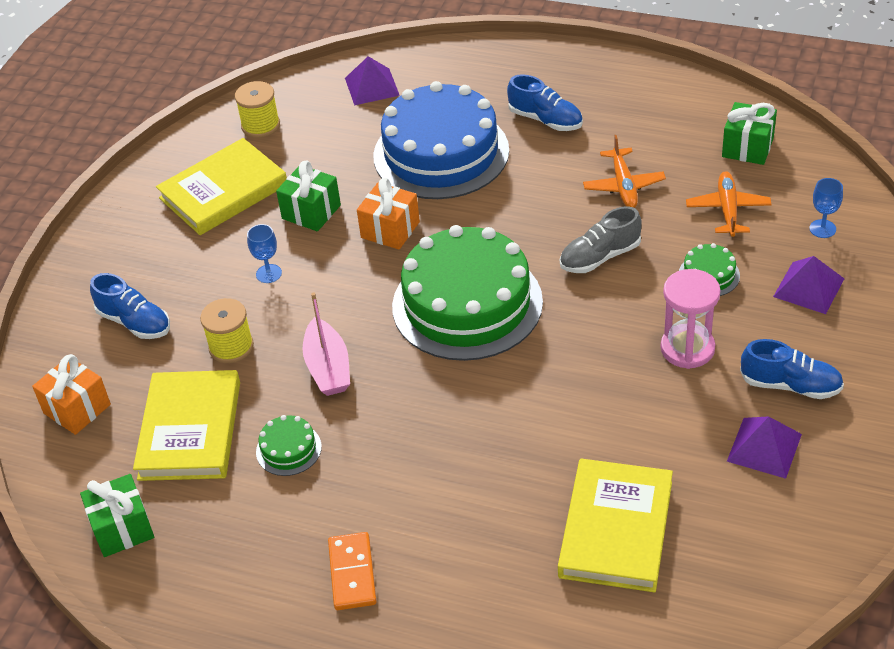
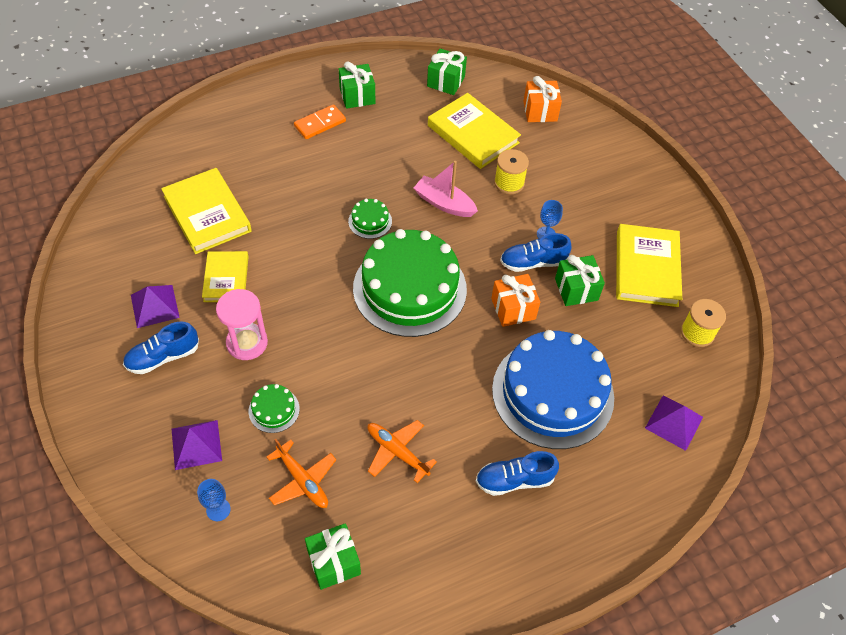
camera: 130 degrees right, 10 degrees up
(135, 322) = (576, 164): blue shoe -> blue shoe (533, 262)
(257, 586) = (357, 96): none -> green gift
(288, 449) = (413, 154): green cake -> green cake (370, 221)
(352, 573) = (320, 123): orange domino -> orange domino turned 75 degrees counterclockwise
(600, 257) = (359, 376): grey shoe -> none
(656, 430) = (226, 279): none -> yellow book

